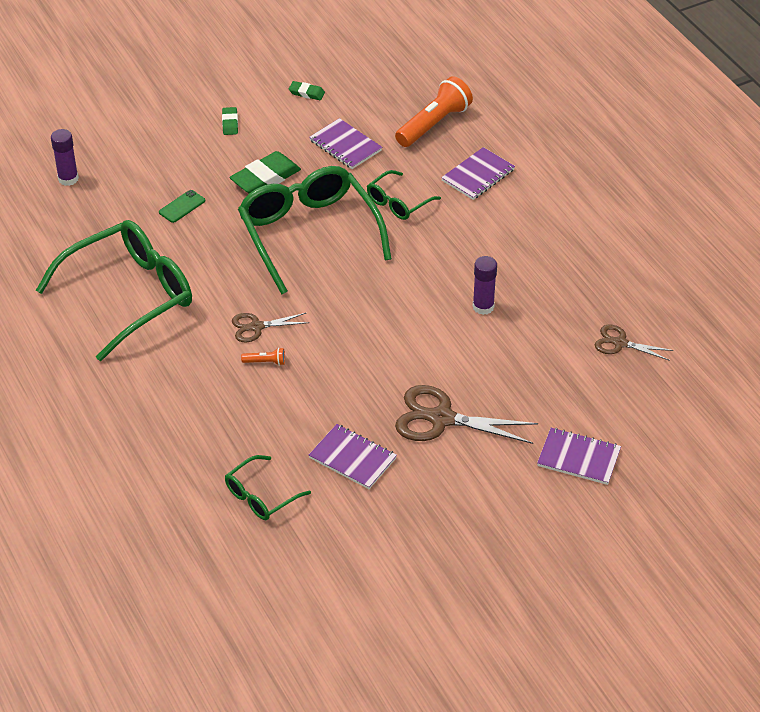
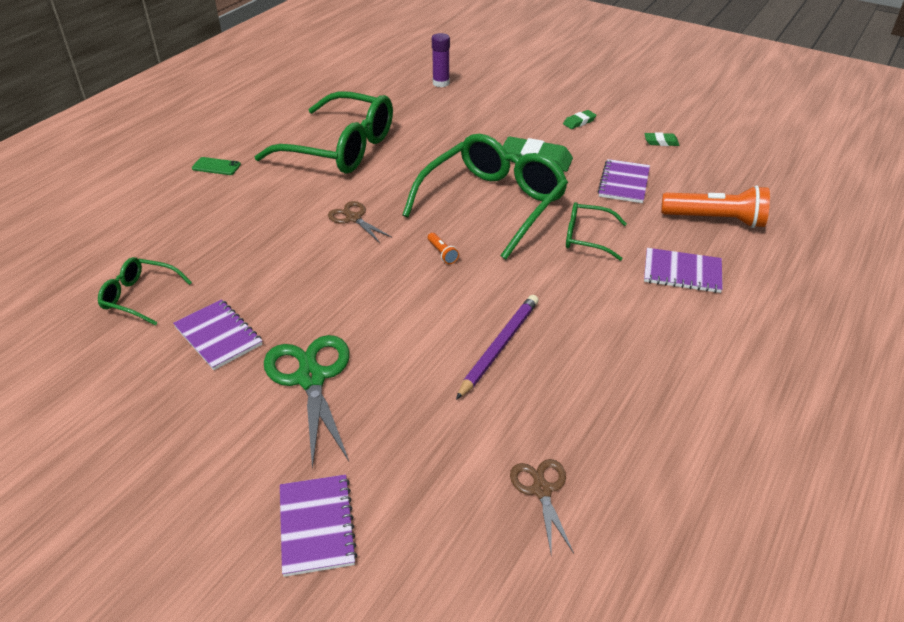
camera: 60 degrees right, 5 degrees down
(182, 206) = (461, 135): green phone -> green phone (216, 166)
(265, 362) = (313, 238): orange flashlight -> orange flashlight (442, 253)
(306, 93) = (661, 142): green eraser -> green eraser turned 75 degrees counterclockwise
(352, 458) = (218, 336): purple notebook -> purple notebook turned 45 degrees counterclockwise
(441, 418) = (311, 378): brown scissors -> green scissors
(483, 307) = (499, 347): purple glue stick -> purple pencil

